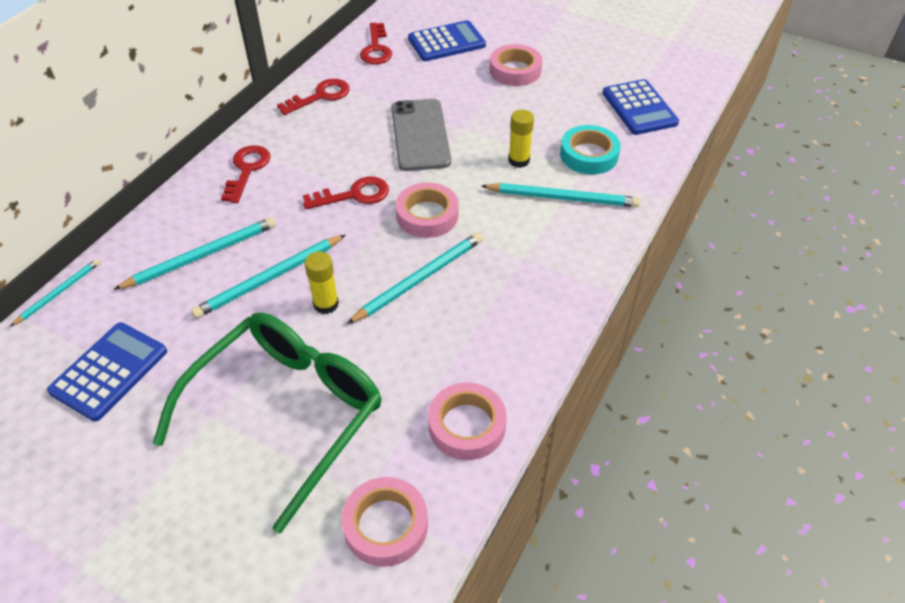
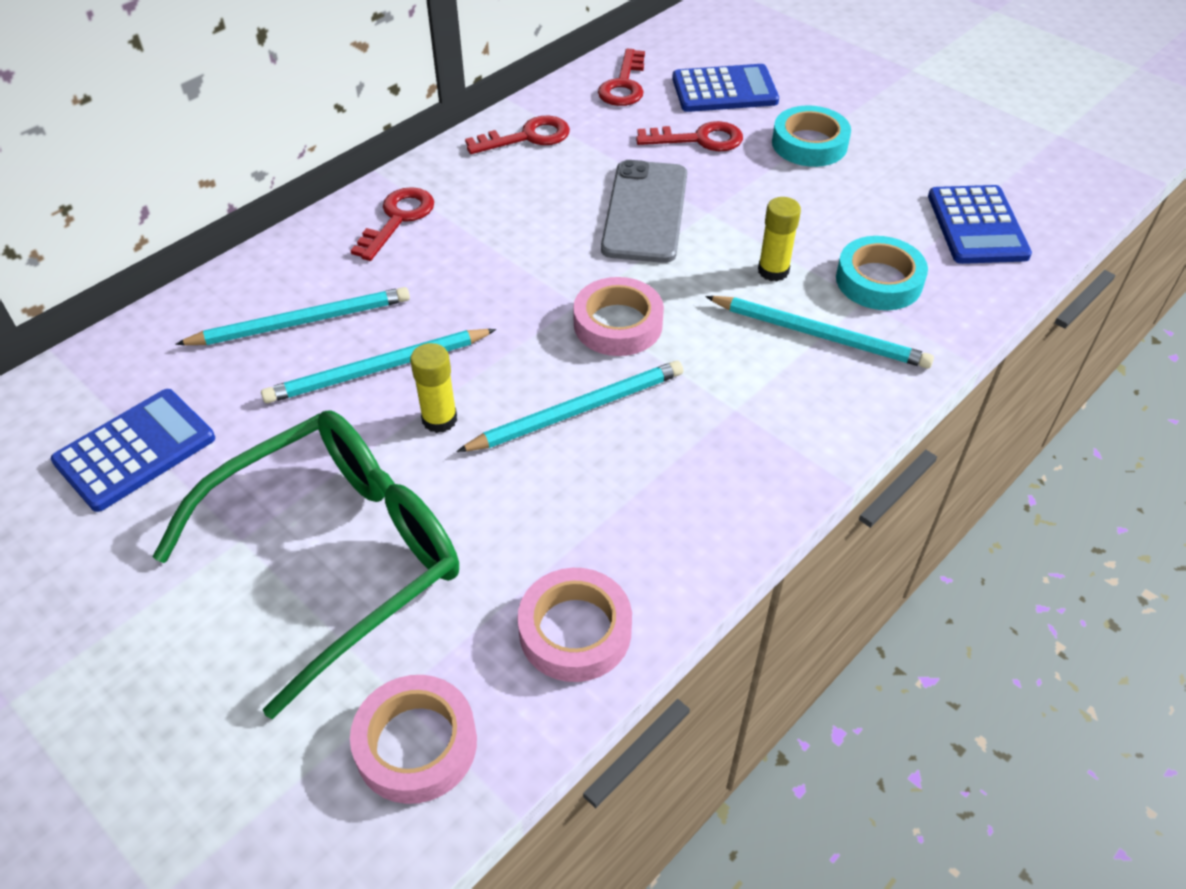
camera: 15 degrees right, 0 degrees up
(59, 293) = (110, 335): turquoise pencil -> none
(354, 195) = (527, 278): red key -> red key (699, 139)
(515, 70) = (809, 144): pink tape -> turquoise tape

